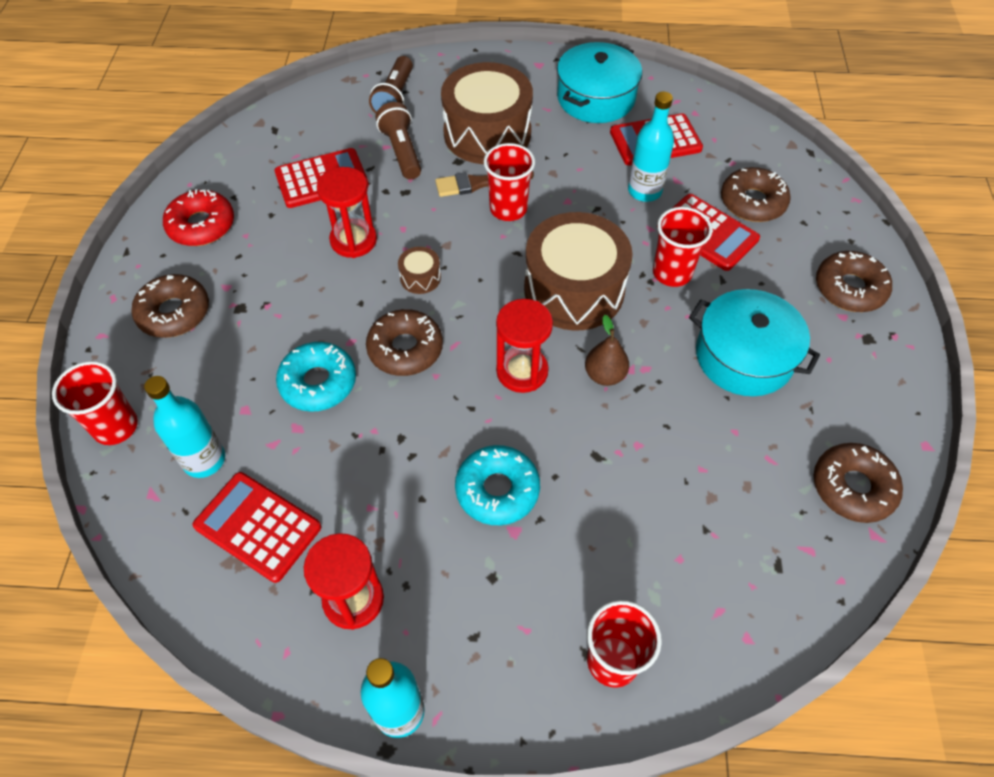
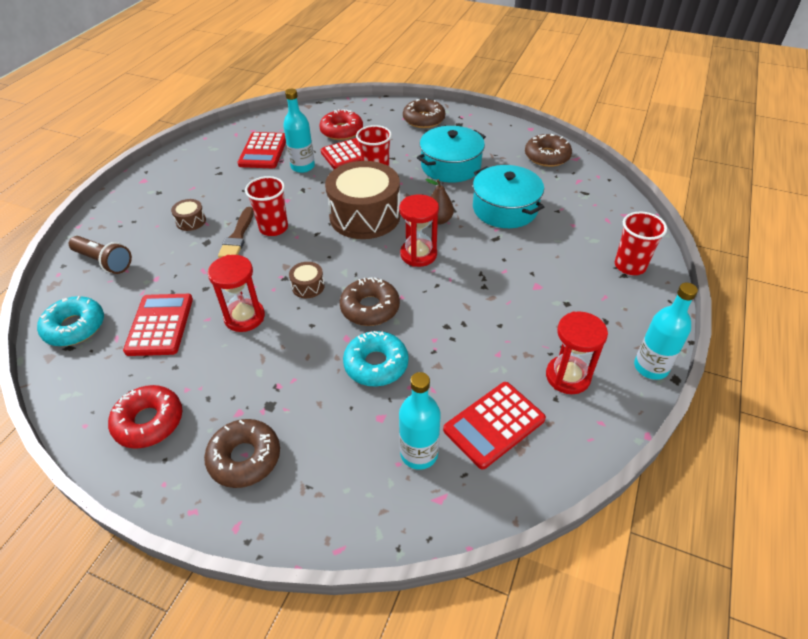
camera: 70 degrees left, 10 degrees down
(115, 427) = (355, 522): red cup -> none
(402, 151) = (169, 270): brown flashlight -> none
(487, 133) = (191, 221): brown drum -> brown drum, size x0.41
(497, 490) = (505, 287): turquoise donut -> turquoise donut (75, 327)
(596, 98) = (202, 164): turquoise pot -> turquoise pot (505, 208)
(752, 202) = (341, 131): brown donut -> red donut

